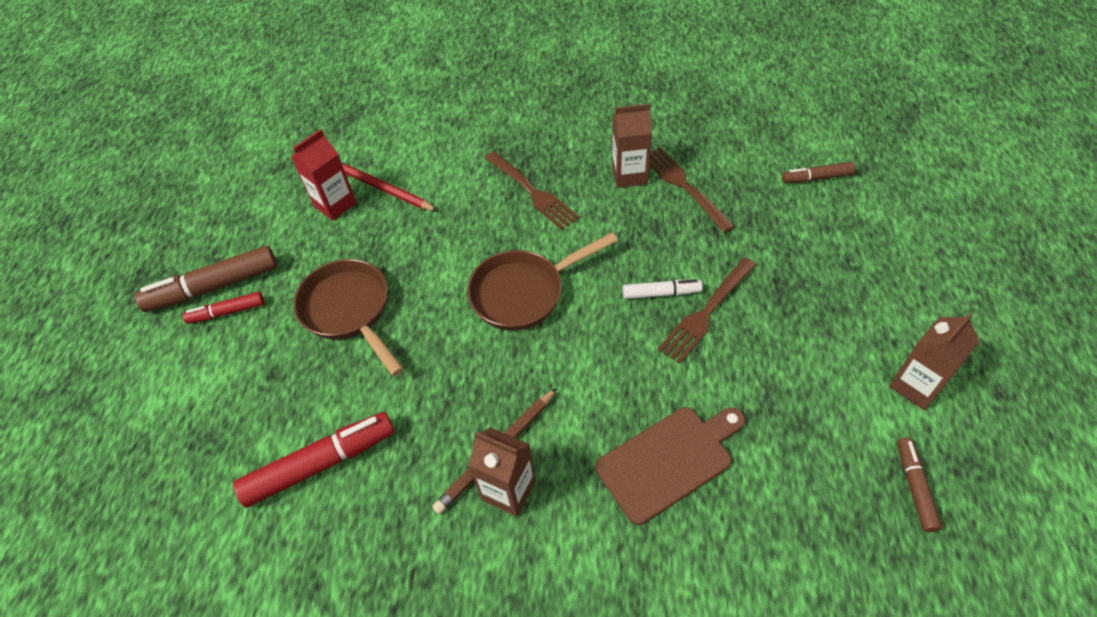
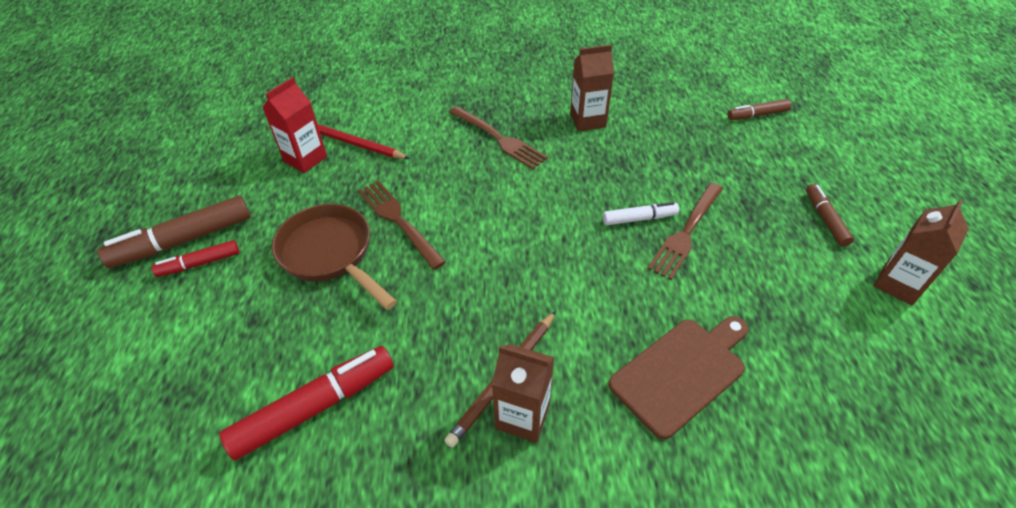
camera: 10 degrees left, 5 degrees down
(524, 292) = (506, 226): brown pan -> none
(684, 186) = (640, 127): brown fork -> brown fork (398, 221)
(914, 487) = (925, 377): brown marker -> brown marker (825, 219)

